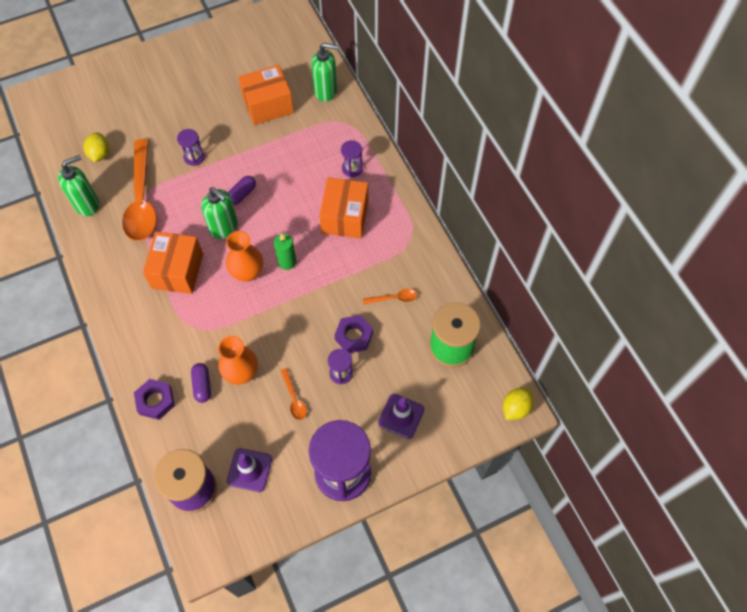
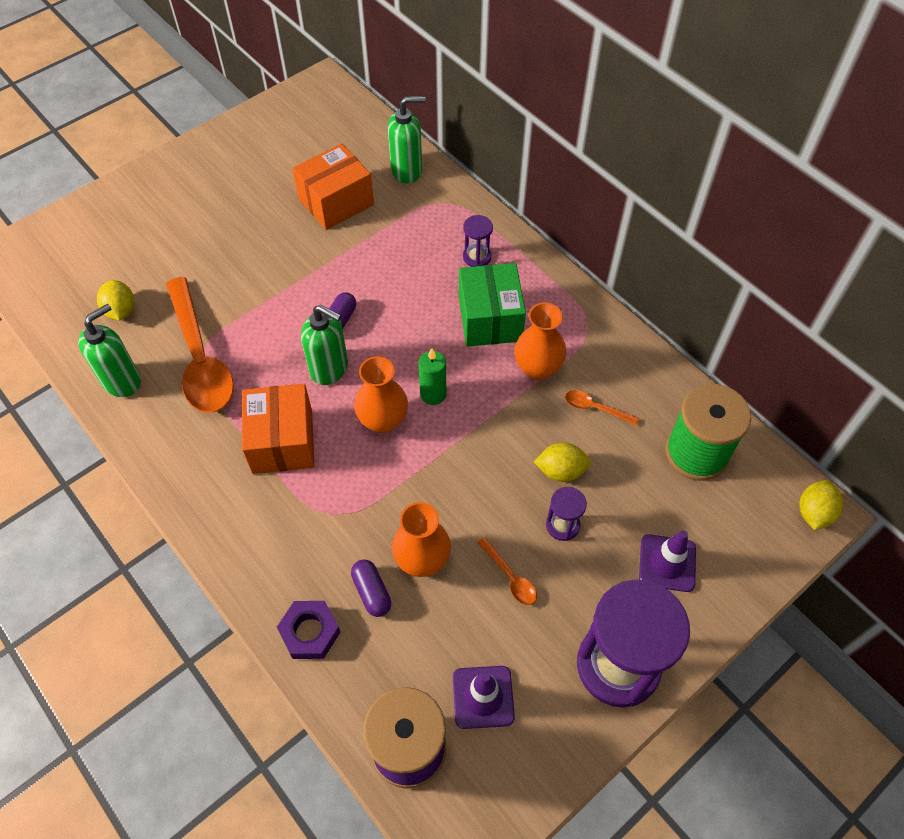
camera: 15 degrees left, 5 degrees down
(194, 157) = (257, 287): purple hourglass -> none
(345, 217) = (490, 319): orange box -> green box
(353, 336) = (561, 471): purple nut -> yellow lemon
(364, 260) = (537, 368): none -> orange vase
(394, 298) = (595, 408): orange spoon -> orange spoon turned 135 degrees counterclockwise

